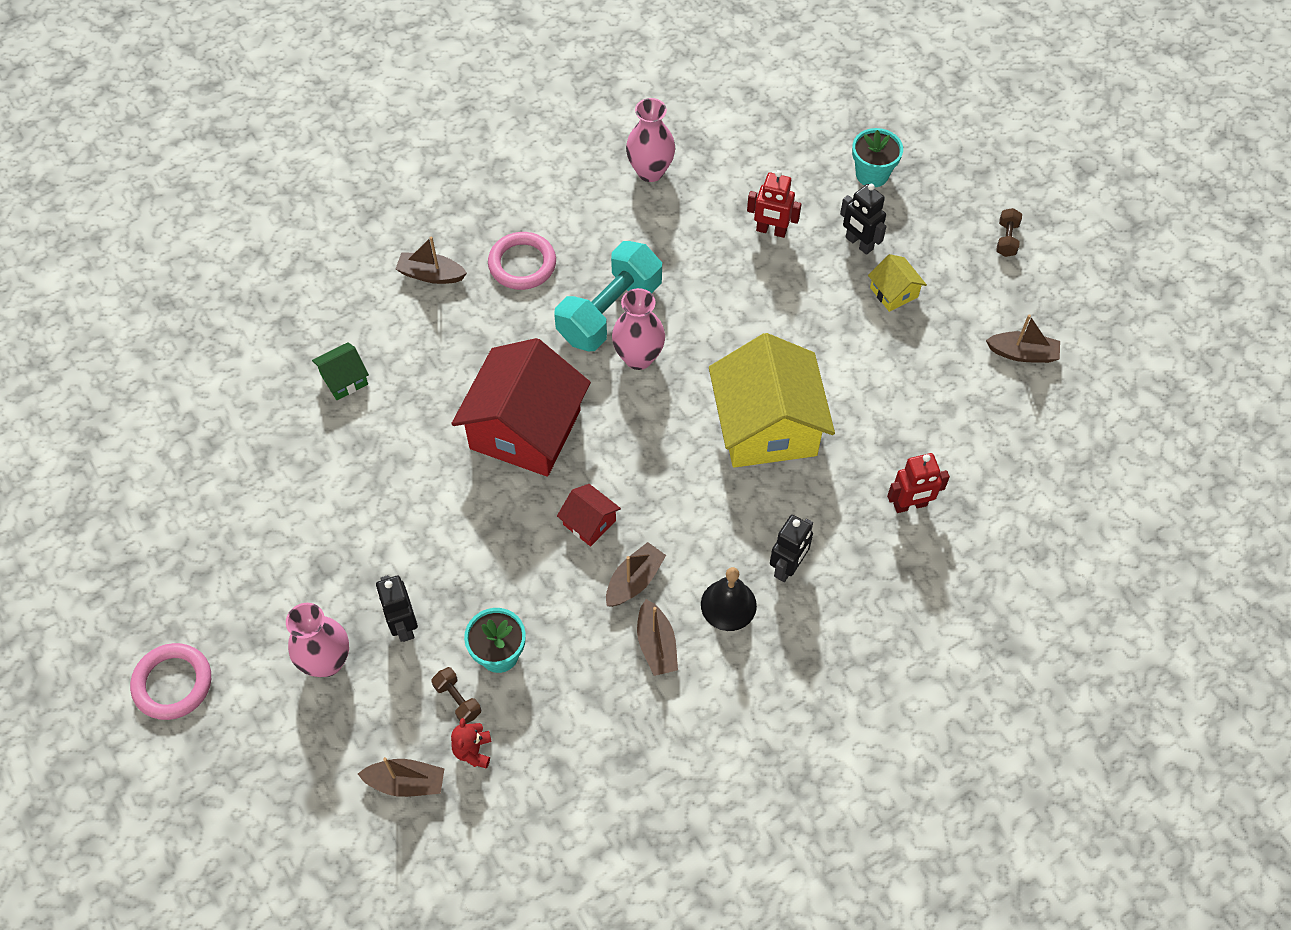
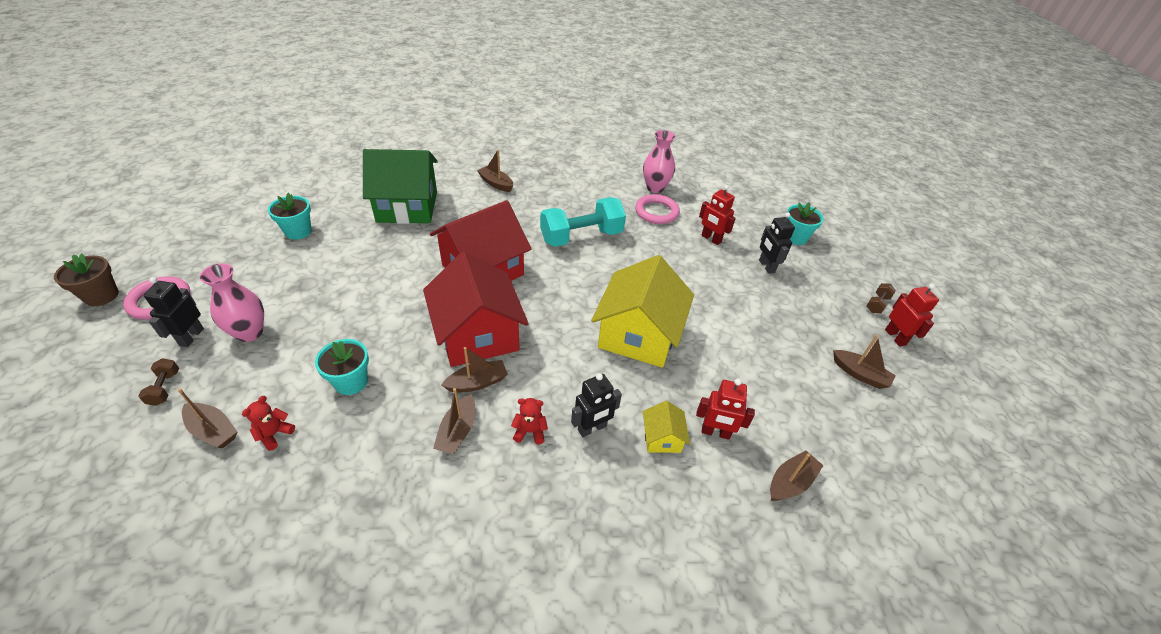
camera: 25 degrees right, 15 degrees down
(92, 717) = (101, 296): none -> brown flower pot
(238, 496) = (298, 231): none -> turquoise flower pot
(344, 379) = (407, 206): green house -> green house, size x2.30
(403, 625) = (312, 335): black robot -> black robot (191, 337)
(457, 700) = (298, 396): brown dumbbell -> brown dumbbell (165, 388)
(522, 264) = (549, 198): pink ring -> pink ring (656, 212)
(589, 522) = (477, 334): red house -> red house, size x2.30
(638, 357) = (581, 264): pink vase -> none
(728, 605) = (530, 431): black bell -> red teddy bear
(893, 292) = (776, 300): yellow house -> yellow house (662, 438)
(1004, 521) = (790, 482): none -> brown boat
(1042, 280) = (895, 337): none -> red robot

